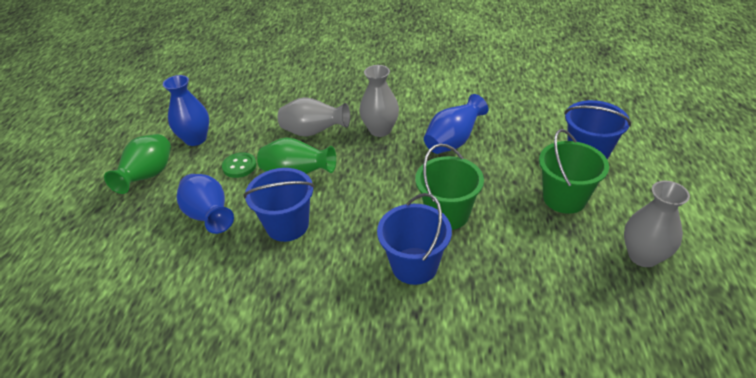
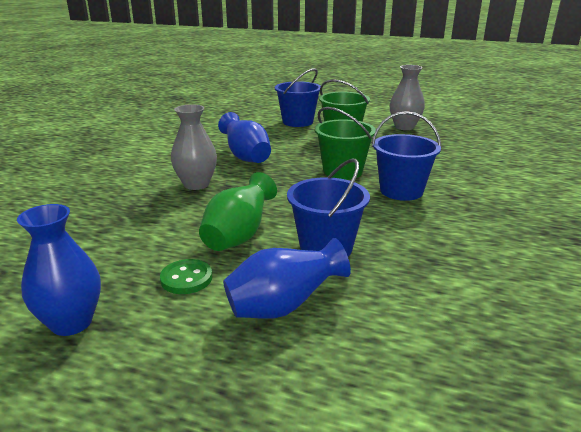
camera: 80 degrees left, 15 degrees down
(148, 176) = (135, 381): green vase -> none
(313, 132) = (162, 220): grey vase -> none

